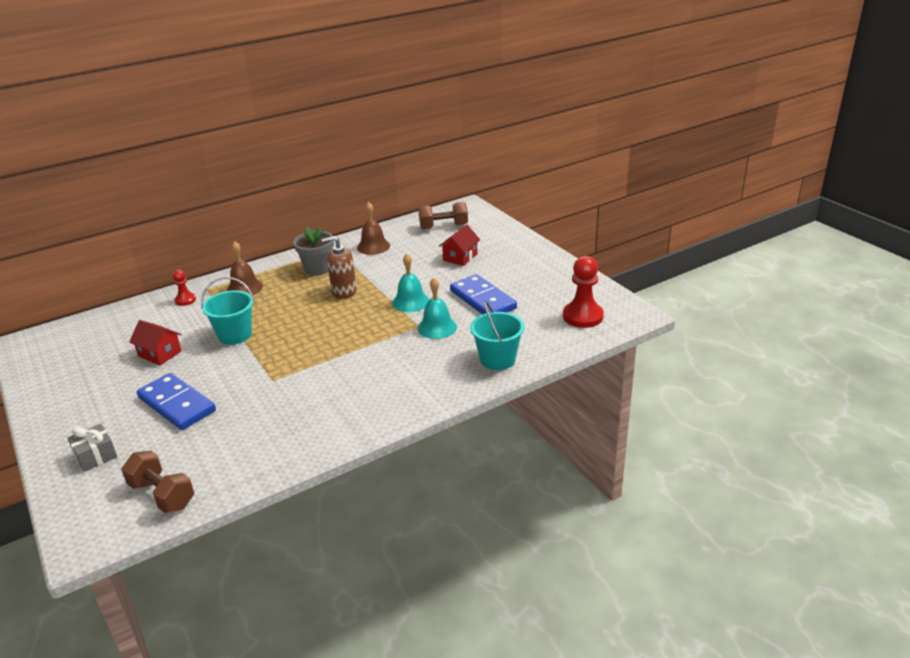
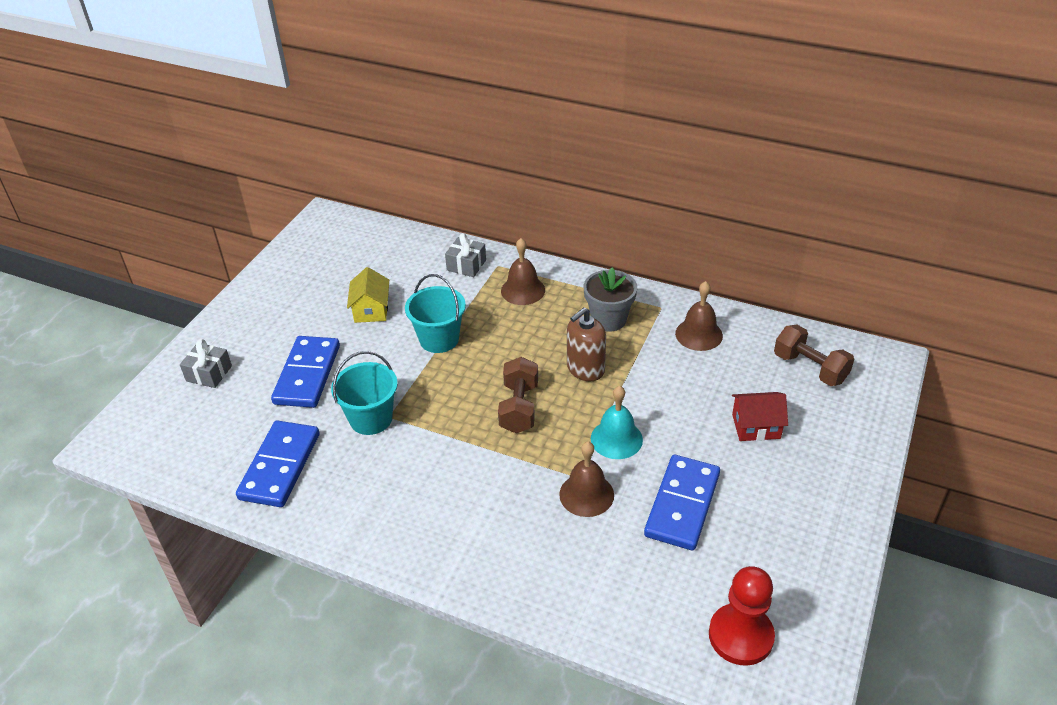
camera: 55 degrees right, 10 degrees up
(160, 354) = (371, 310): red house -> yellow house
(162, 495) = (184, 452): brown dumbbell -> brown dumbbell (519, 408)
(185, 300) = (466, 265): red pawn -> grey gift
(247, 446) = (280, 466): none -> blue domino
(344, 291) = (585, 369): brown soap dispenser -> brown soap dispenser turned 90 degrees counterclockwise
(437, 327) = (586, 494): turquoise bell -> brown bell
(497, 359) = (570, 592): turquoise bucket -> turquoise bucket (371, 419)

